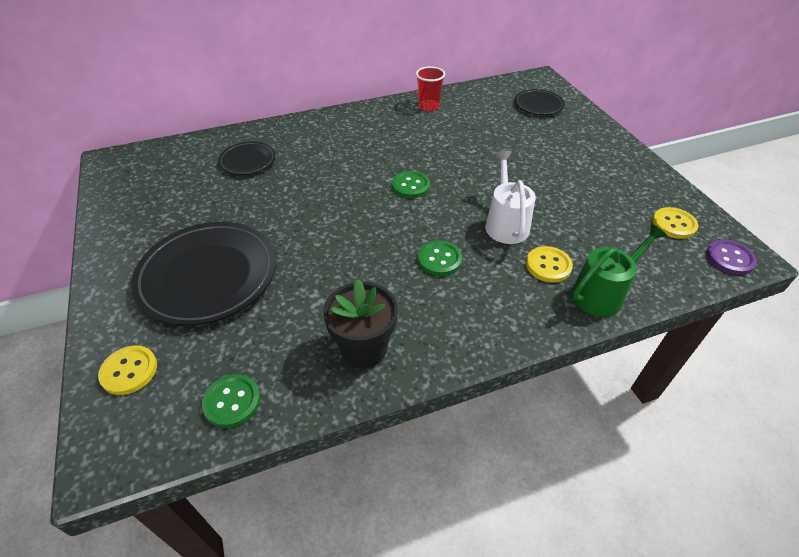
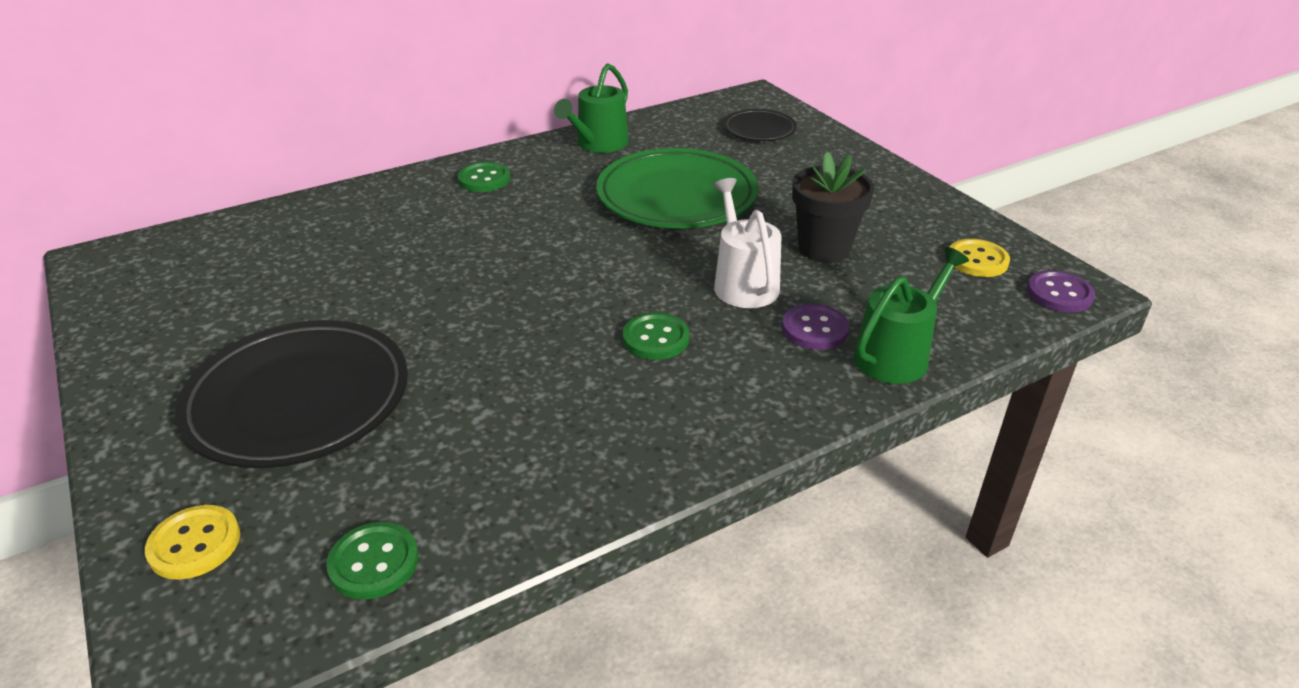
camera: 10 degrees left, 10 degrees down
(248, 161) = (330, 239): black plate -> none
(364, 349) = (566, 466): black flower pot -> black flower pot (824, 248)
(410, 186) = (593, 248): green button -> green button (484, 179)
(429, 106) = (598, 144): red cup -> green watering can
(473, 152) = (677, 196): none -> green plate
(548, 265) = (815, 329): yellow button -> purple button

